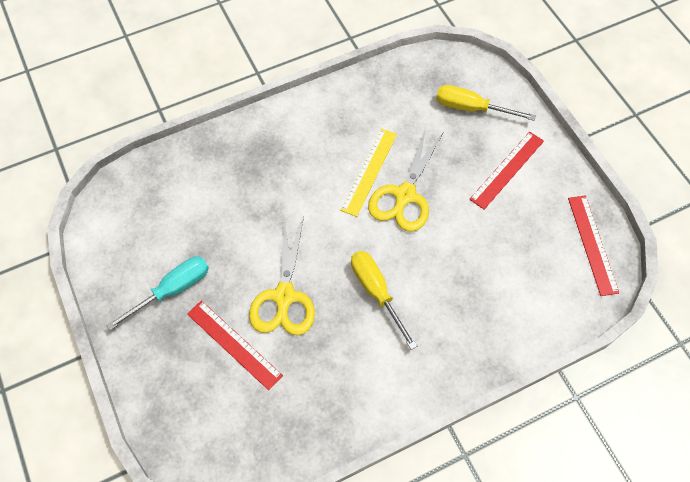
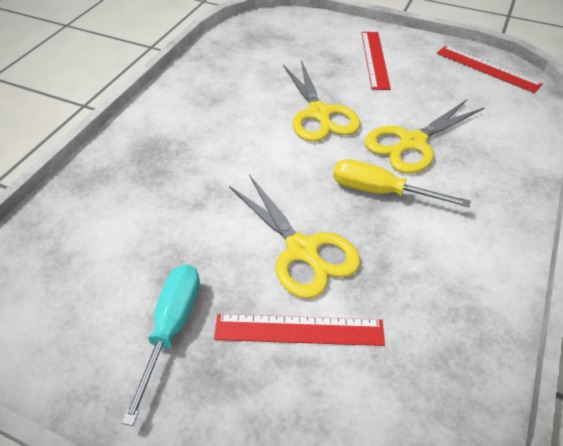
camera: 40 degrees left, 15 degrees down
(369, 171) = (270, 114): yellow ruler -> none
(443, 270) = (412, 143): none -> yellow scissors
(471, 108) = (303, 39): yellow screwdriver -> none

